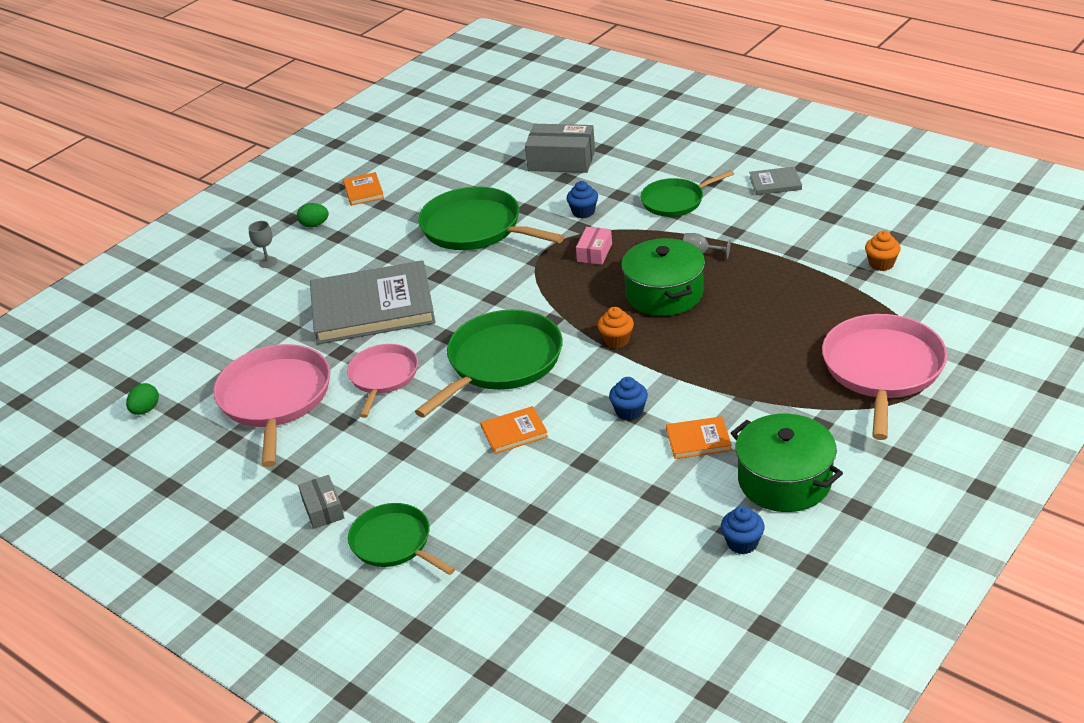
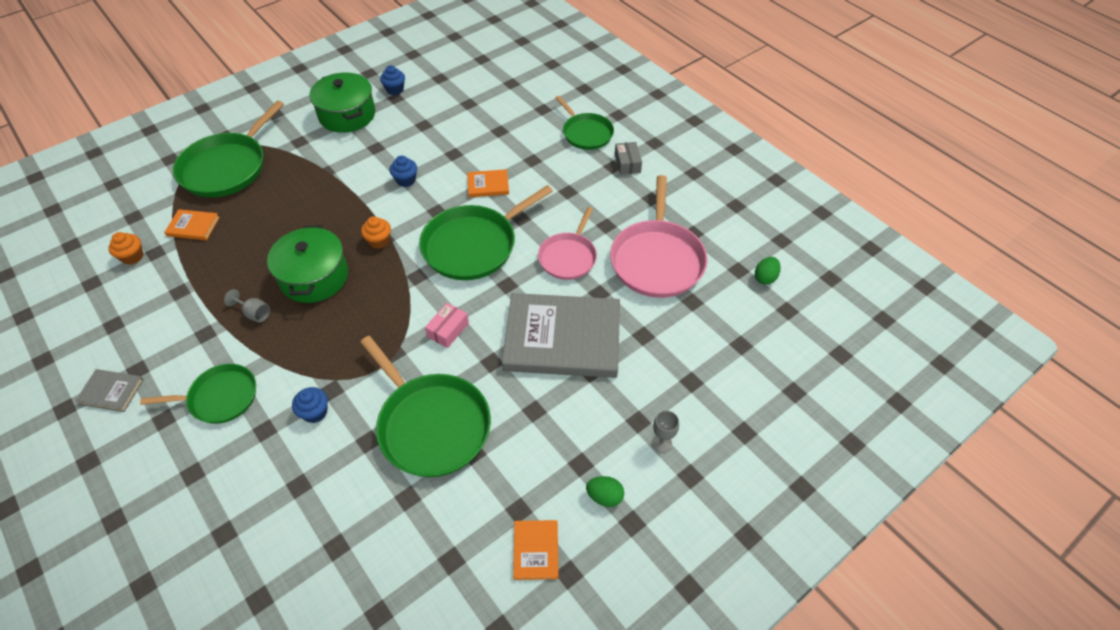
camera: 170 degrees left, 15 degrees up
(561, 160) = (284, 524): grey box -> none
(594, 253) = (339, 346): pink box -> pink box (448, 330)
(698, 440) = (376, 150): orange book -> orange book (193, 226)
(882, 370) = (227, 167): pink pan -> green pan

